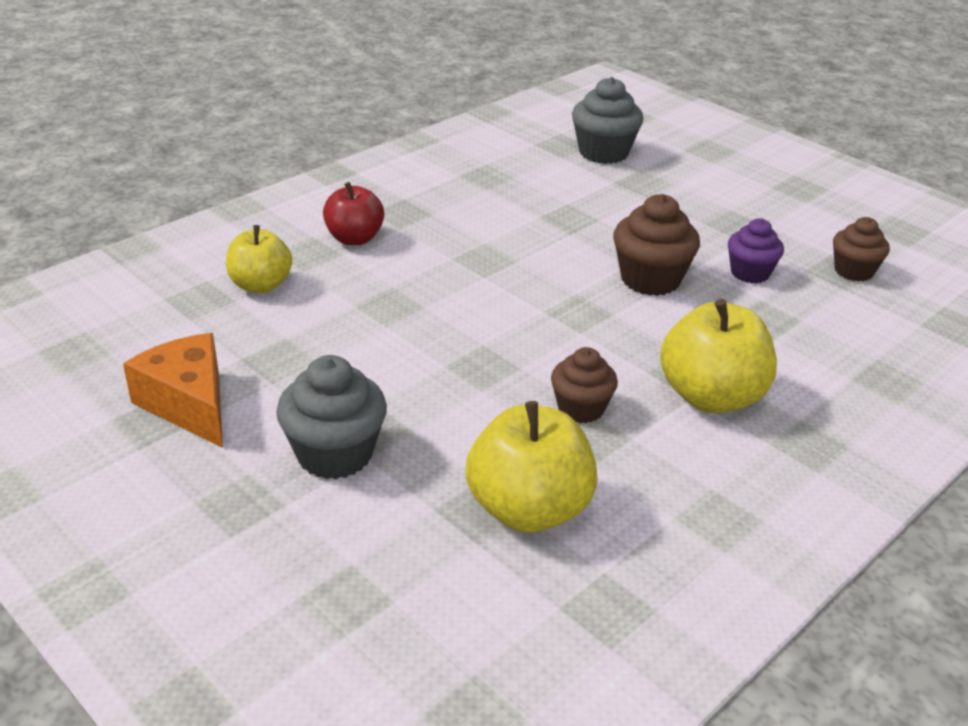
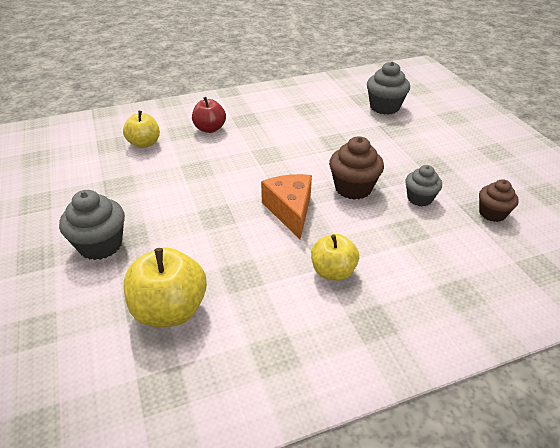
camera: 25 degrees right, 5 degrees up
(188, 404) = (59, 198): orange cheese -> orange cheese (290, 210)
(581, 408) = (249, 256): brown cupcake -> none
(711, 396) = (333, 271): yellow apple -> yellow apple, size x0.65
(750, 273) = (419, 198): purple cupcake -> grey cupcake

